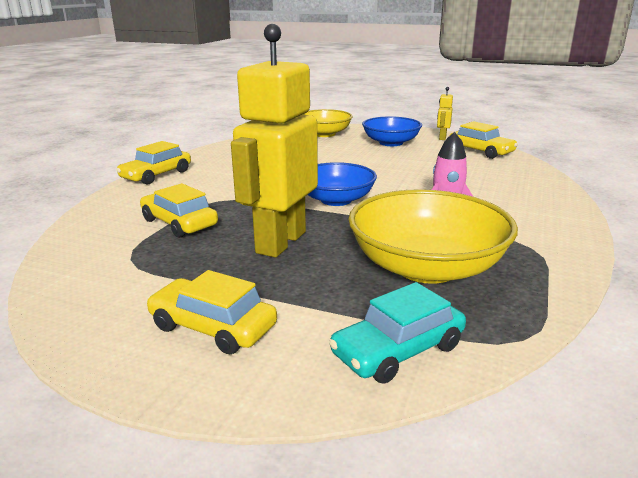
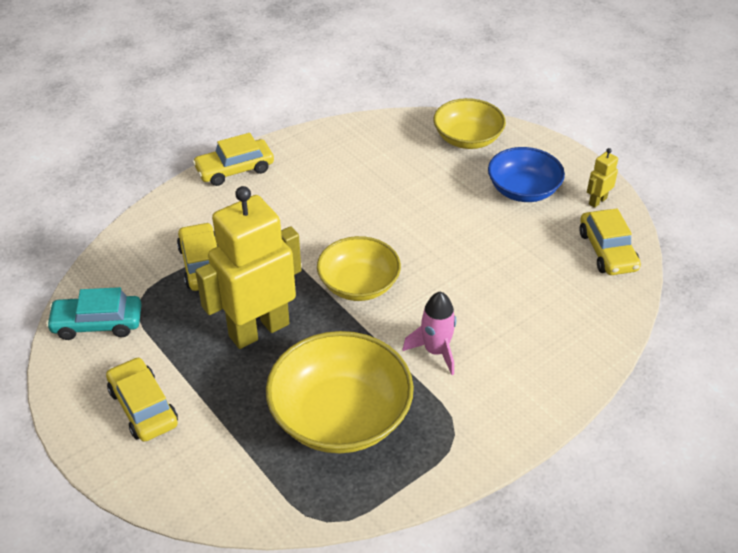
camera: 30 degrees right, 20 degrees up
(336, 200) = (359, 284): blue bowl -> yellow bowl
(398, 350) = (236, 487): turquoise car -> turquoise car (97, 323)

